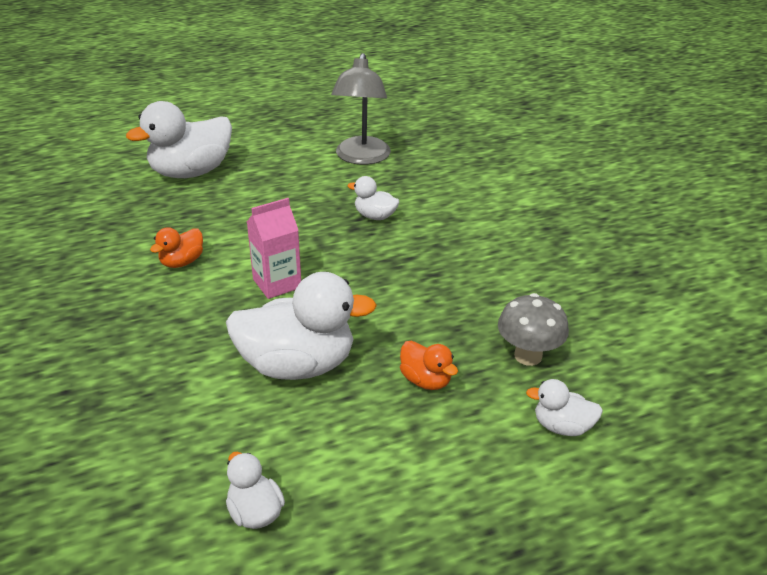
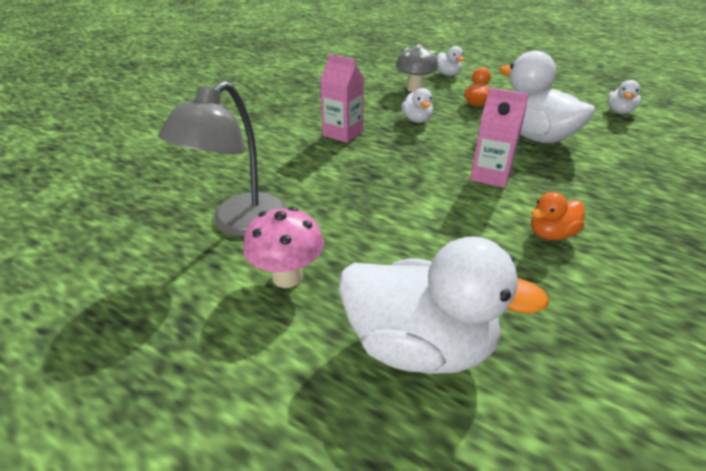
camera: 125 degrees left, 0 degrees up
(182, 262) = (551, 234): orange duck -> orange duck turned 150 degrees clockwise
(289, 157) = (287, 277): none -> pink mushroom
(361, 158) = (239, 223): grey lamp -> grey lamp turned 150 degrees clockwise
(375, 216) = (344, 173): white duck -> white duck (417, 120)
(449, 244) = (342, 133): none -> pink carton

